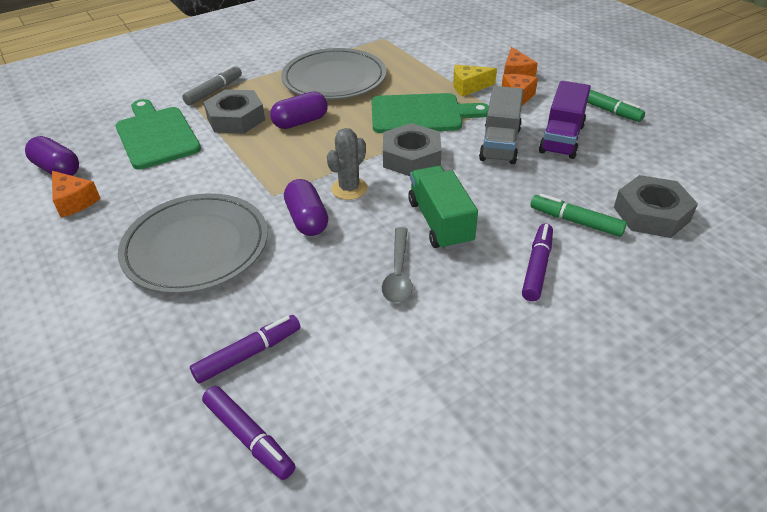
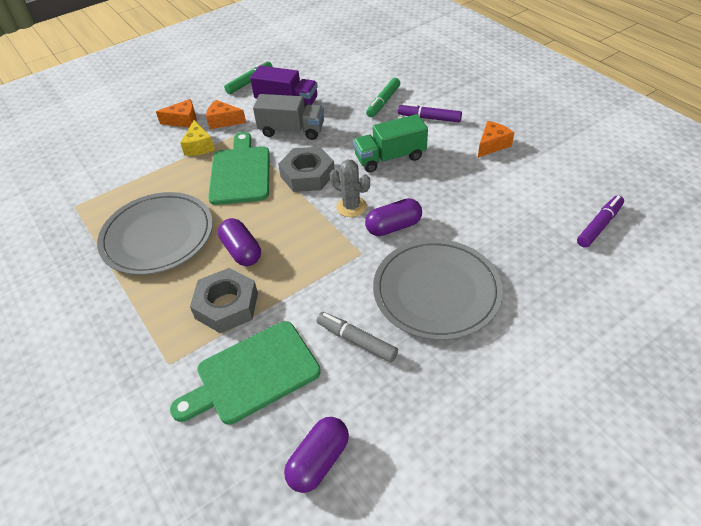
camera: 90 degrees left, 5 degrees up
(74, 201) = (380, 416): orange cheese -> orange cheese (492, 145)
(214, 91) = (158, 340): grey marker -> grey marker (356, 341)
(248, 354) = (538, 237): purple marker -> none
(398, 273) = (446, 174): grey spoon -> none
(651, 214) = (373, 75): grey nut -> none

